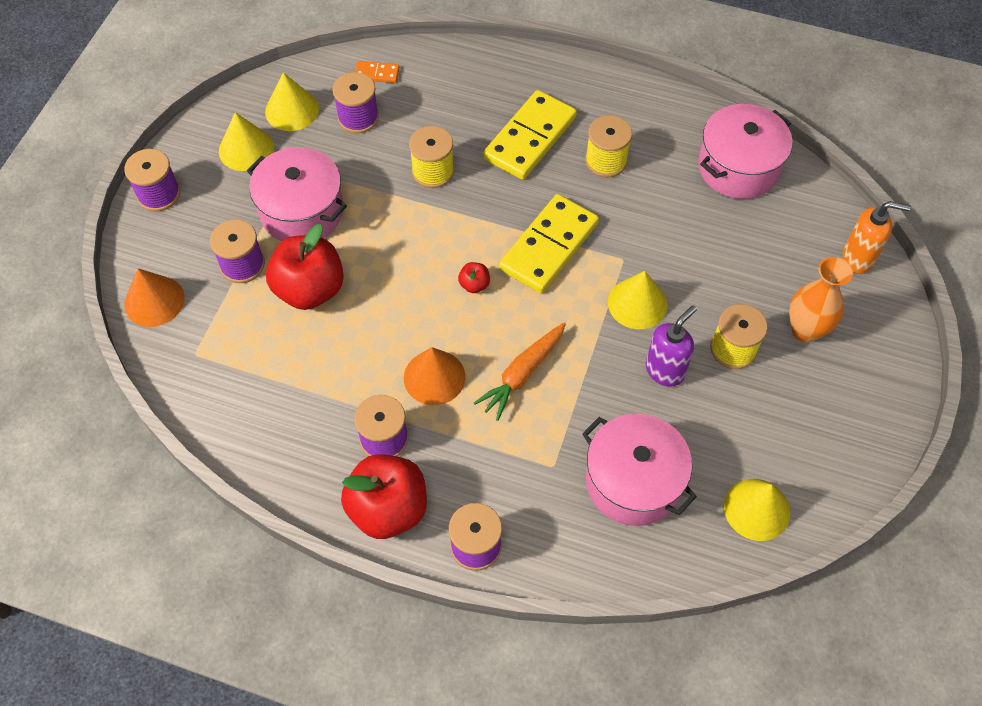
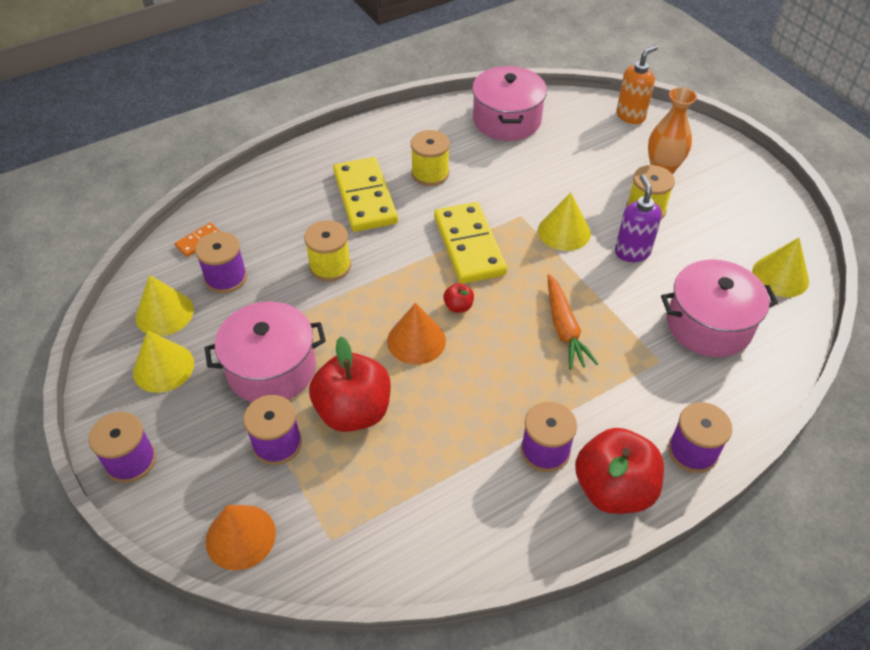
camera: 50 degrees left, 10 degrees down
(434, 377) = (517, 382): orange cone -> orange cone (416, 340)

